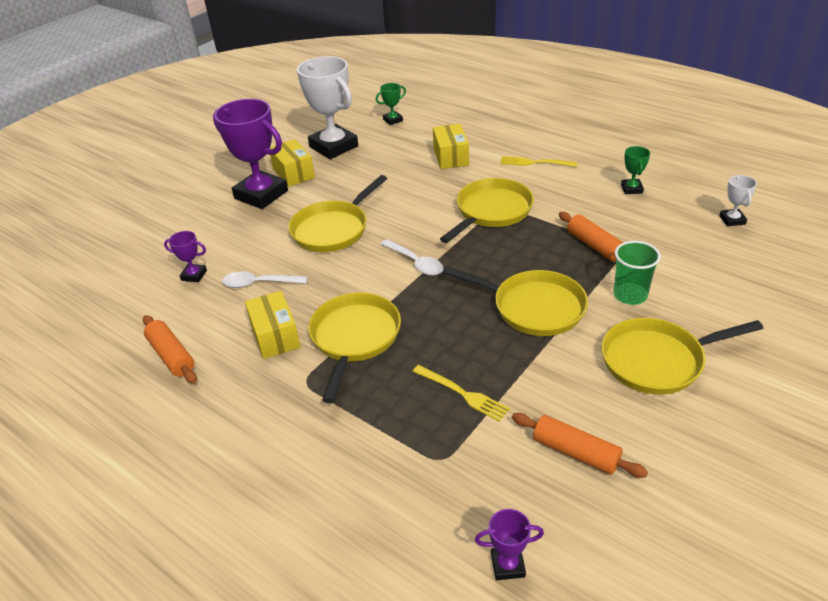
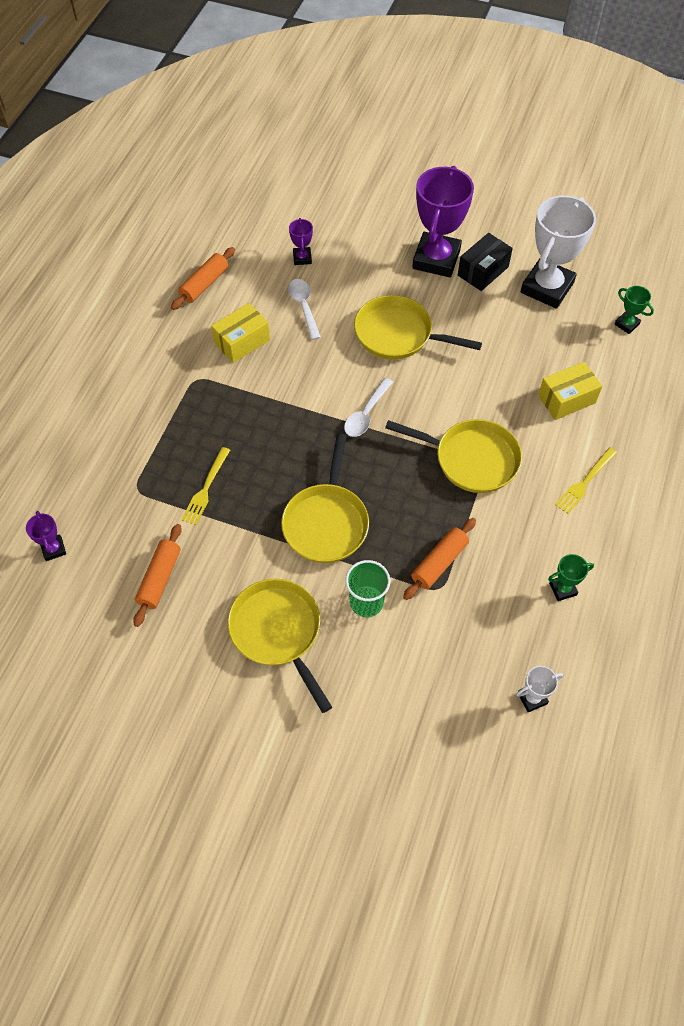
camera: 70 degrees right, 20 degrees up
(293, 173) = (483, 271): yellow box -> black box
(354, 338) = (252, 396): yellow pan -> none
(534, 163) = (584, 483): yellow fork -> yellow fork turned 135 degrees counterclockwise

